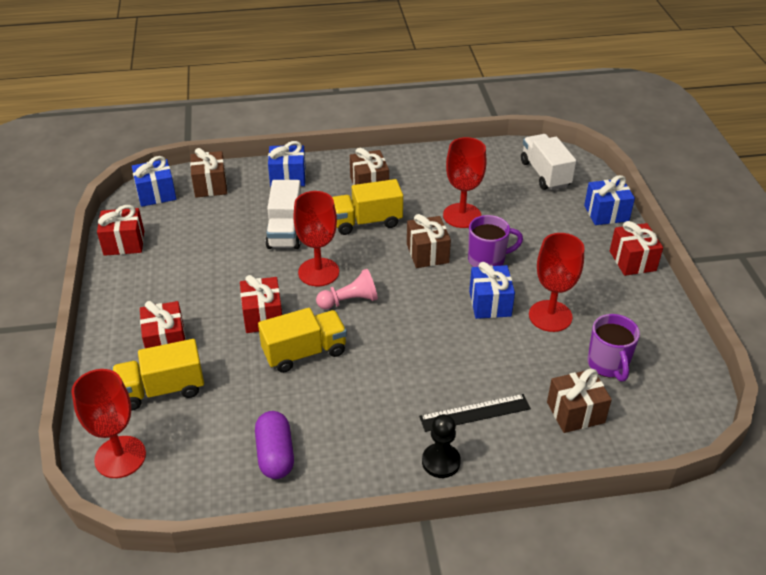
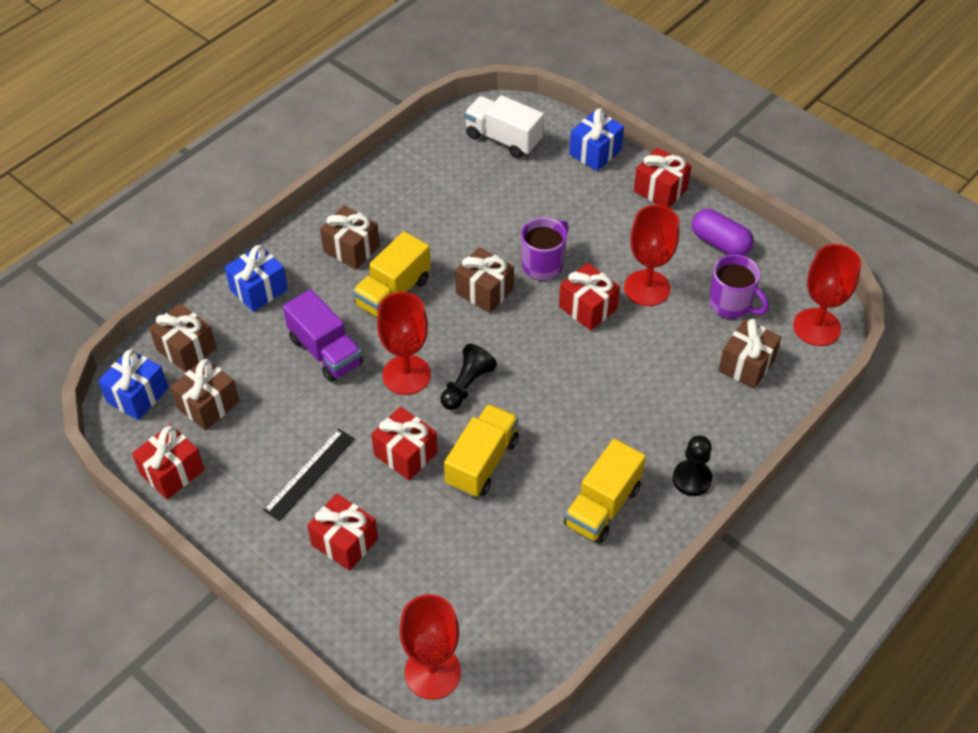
camera: 40 degrees left, 10 degrees up
(162, 390) = (396, 587): yellow truck -> yellow truck (602, 506)
(186, 220) = (208, 405): none -> brown gift
(275, 454) = (560, 570): purple capsule -> purple capsule (720, 243)
(285, 231) = (325, 351): white truck -> purple truck
(349, 301) = (466, 385): pink pawn -> black pawn
(462, 215) = (474, 231): red goblet -> red goblet (816, 327)
(475, 413) = (675, 418): black ruler -> black ruler (309, 474)
(490, 303) = (588, 308): blue gift -> red gift

